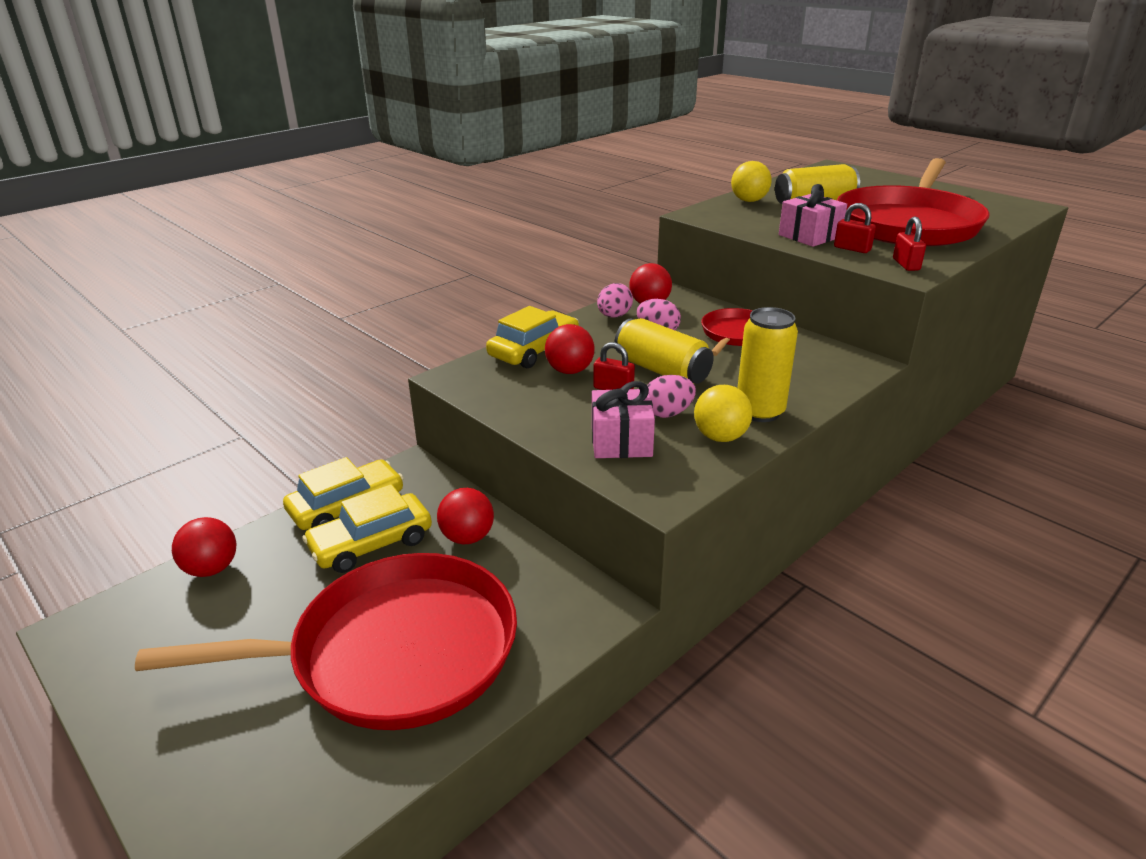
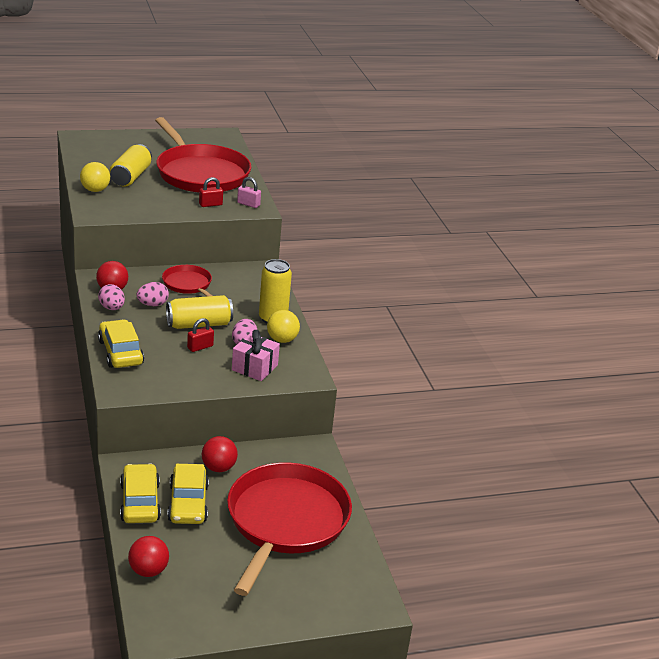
camera: 65 degrees left, 0 degrees up
(570, 371) = (162, 351): red ball -> none
(809, 236) = (177, 204): pink gift -> none
(906, 264) = (248, 204): red padlock -> pink padlock

